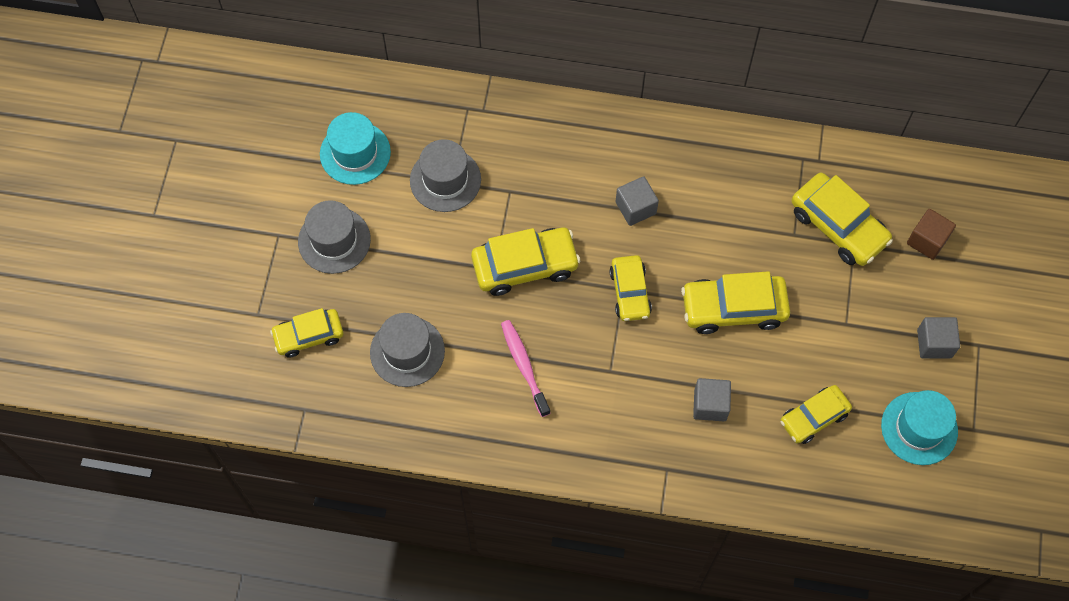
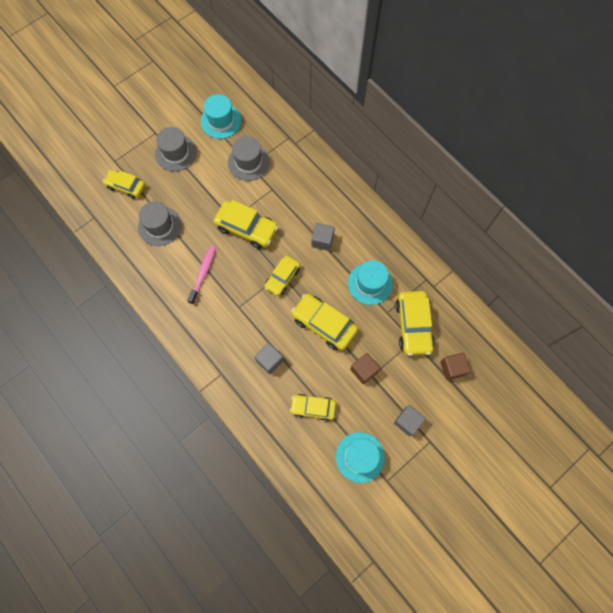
camera: 40 degrees right, 5 degrees up
(742, 216) = (370, 283): none -> turquoise hat
(831, 325) = (364, 370): none -> brown cube

